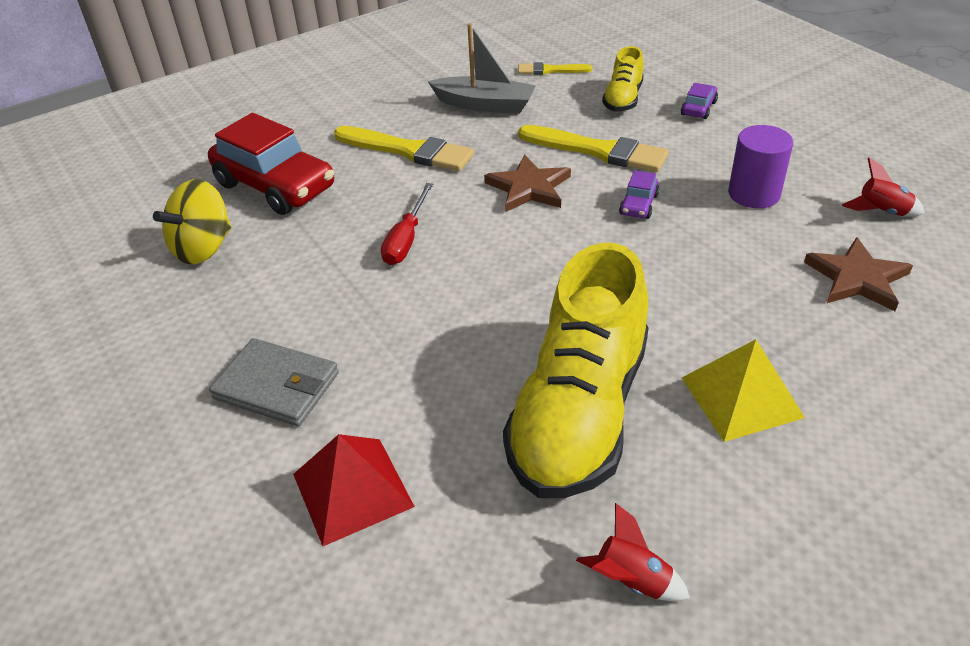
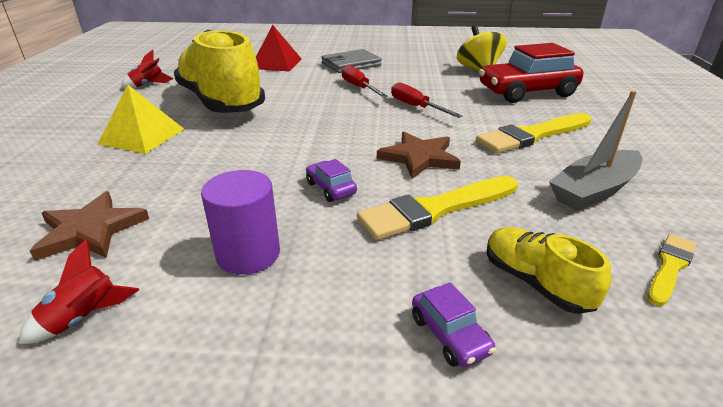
camera: 125 degrees right, 10 degrees down
(384, 316) = (359, 87): none -> red screwdriver

